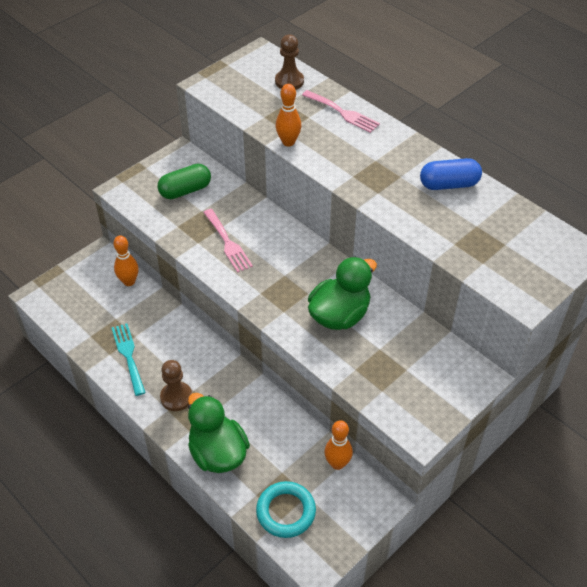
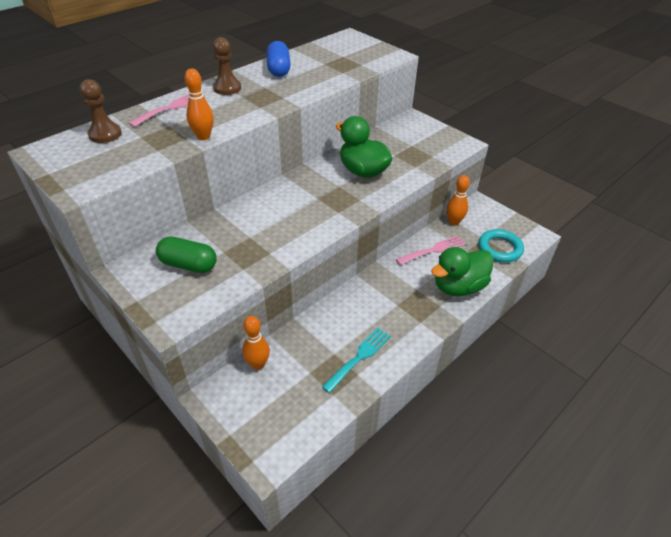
camera: 90 degrees left, 5 degrees down
(128, 355) = (359, 357): turquoise fork -> turquoise fork turned 150 degrees clockwise
(176, 397) = (406, 316): brown pawn -> brown pawn (227, 88)
(185, 190) = (188, 264): green capsule -> green capsule turned 45 degrees counterclockwise
(228, 243) = (274, 232): pink fork -> pink fork (434, 250)

